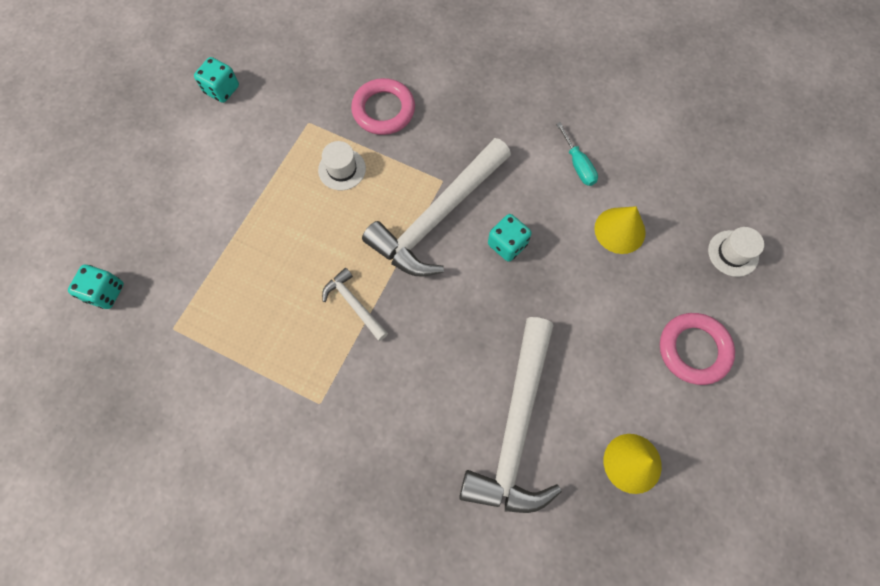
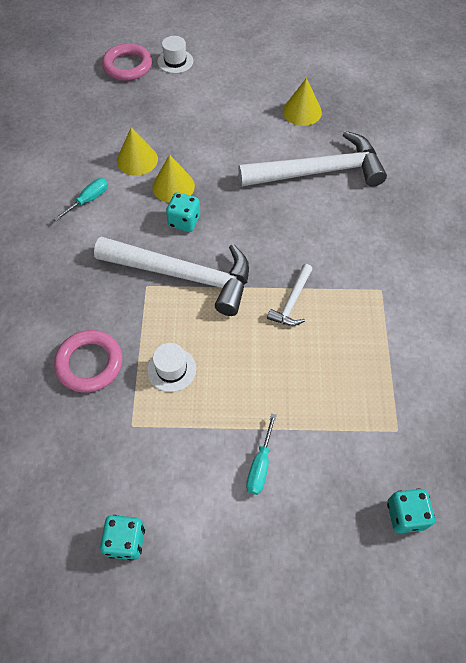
camera: 115 degrees left, 10 degrees down
(216, 202) = (260, 465): none -> turquoise screwdriver
(563, 252) = (173, 186): none -> yellow cone
(693, 350) = (209, 101): pink ring -> pink ring (127, 66)
(733, 253) = (125, 98): white hat -> white hat (175, 61)

